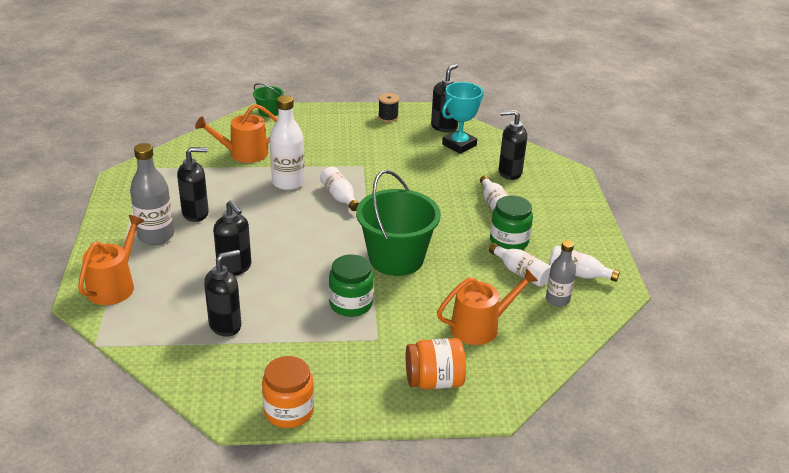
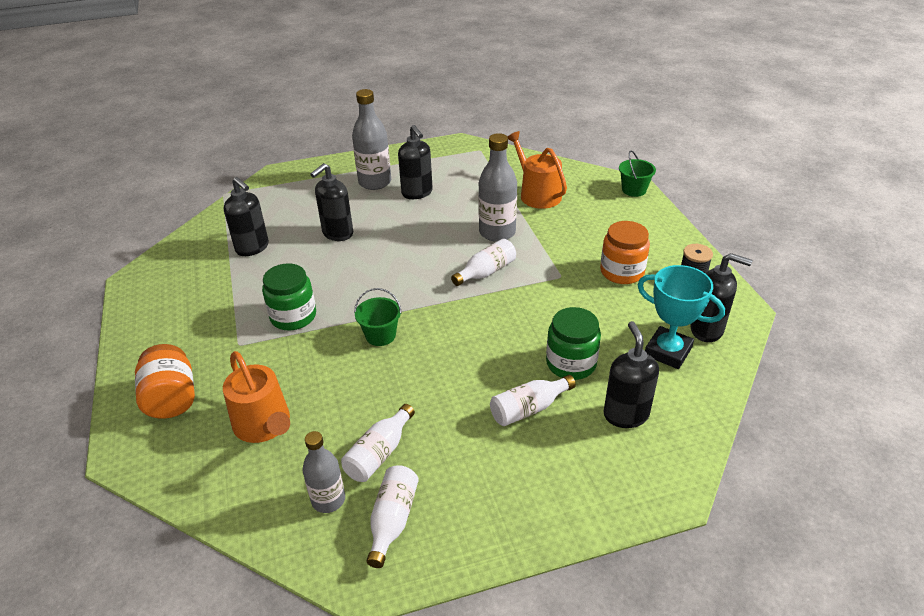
camera: 80 degrees right, 5 degrees up
(114, 285) = (299, 182): orange watering can -> none
(288, 182) = (497, 232): white bottle -> grey bottle
(289, 411) = (137, 308): orange jar -> orange jar (622, 272)
(396, 258) = (380, 335): green bucket -> green bucket, size x0.47
(509, 241) = (448, 433): green jar -> green jar (571, 363)

